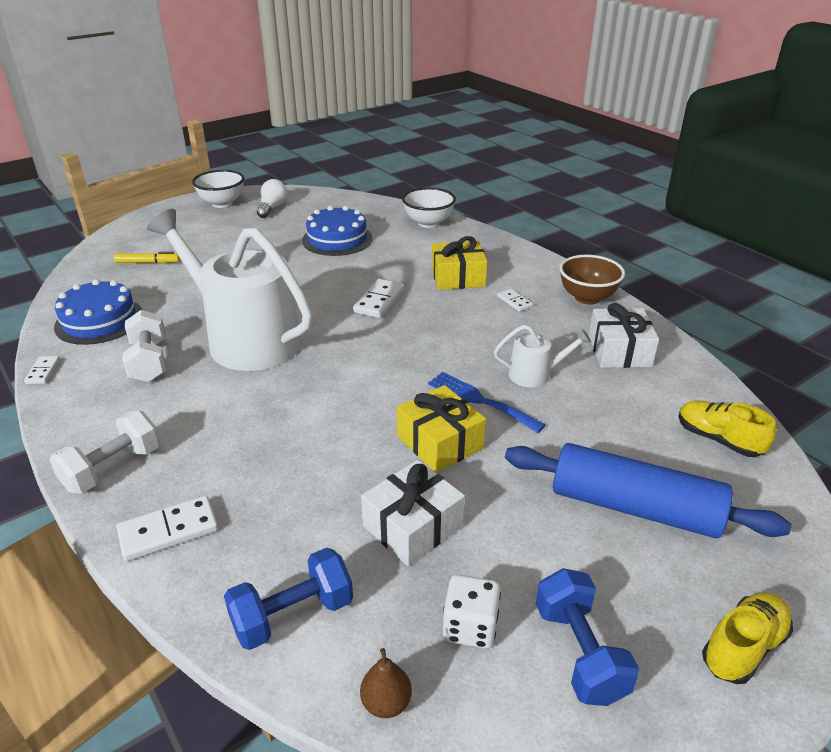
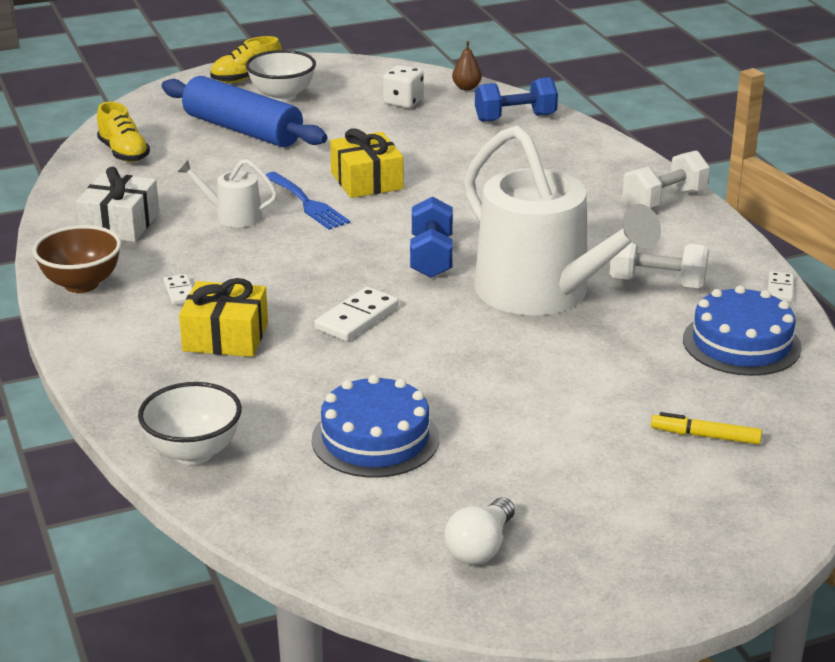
camera: 165 degrees left, 5 degrees down
(149, 362) = (657, 283): white dumbbell -> white dumbbell turned 75 degrees counterclockwise
(168, 531) = (606, 161): white domino -> none
(222, 203) = (589, 582): white bowl -> white bowl (282, 96)
(413, 526) = (417, 141): white gift -> none
(579, 652) = (344, 88): blue dumbbell -> blue dumbbell (431, 257)

